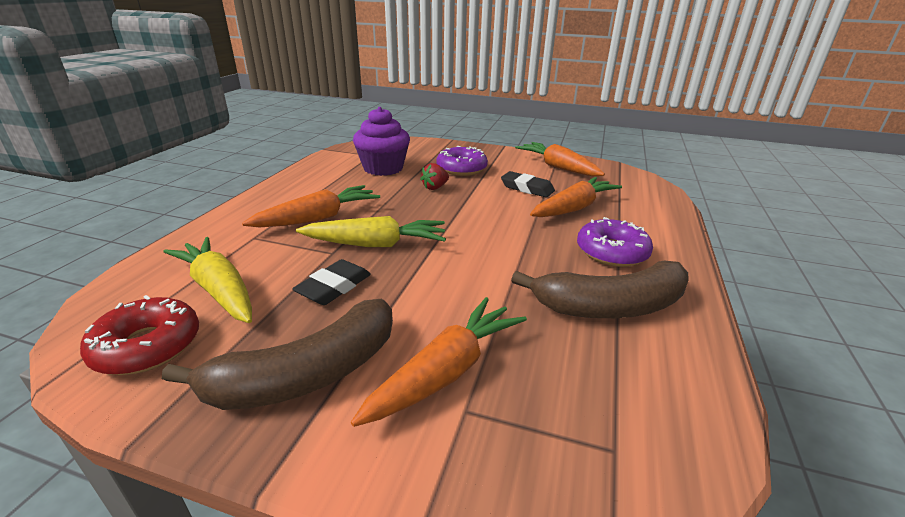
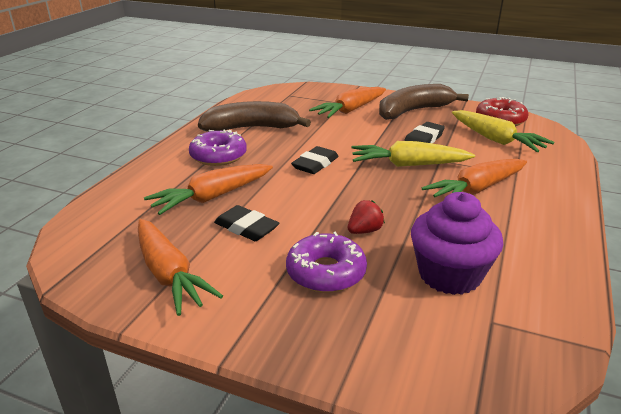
camera: 175 degrees left, 0 degrees up
(488, 243) = (315, 164): none -> black eraser

